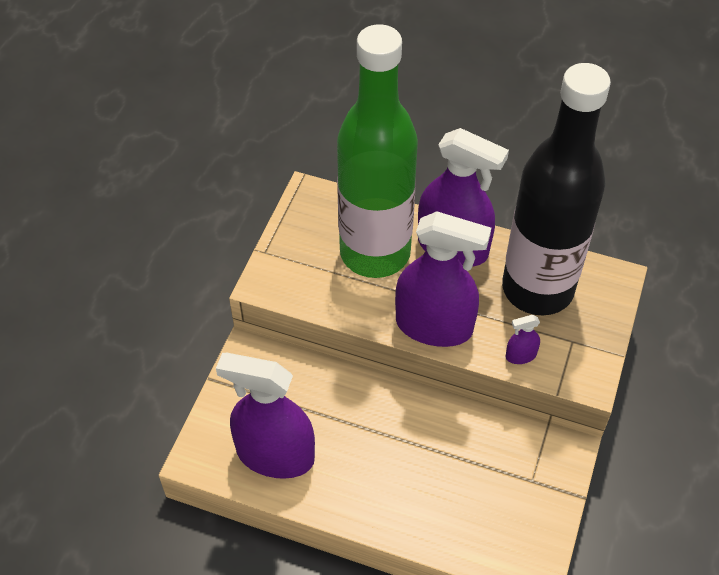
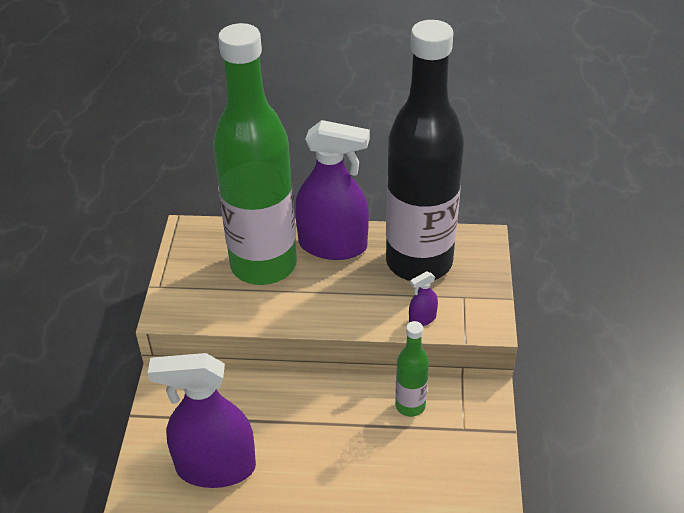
camera: 15 degrees left, 10 degrees down
(434, 326) = (336, 312): purple spray bottle -> none
(485, 441) = (410, 405): none -> green bottle

